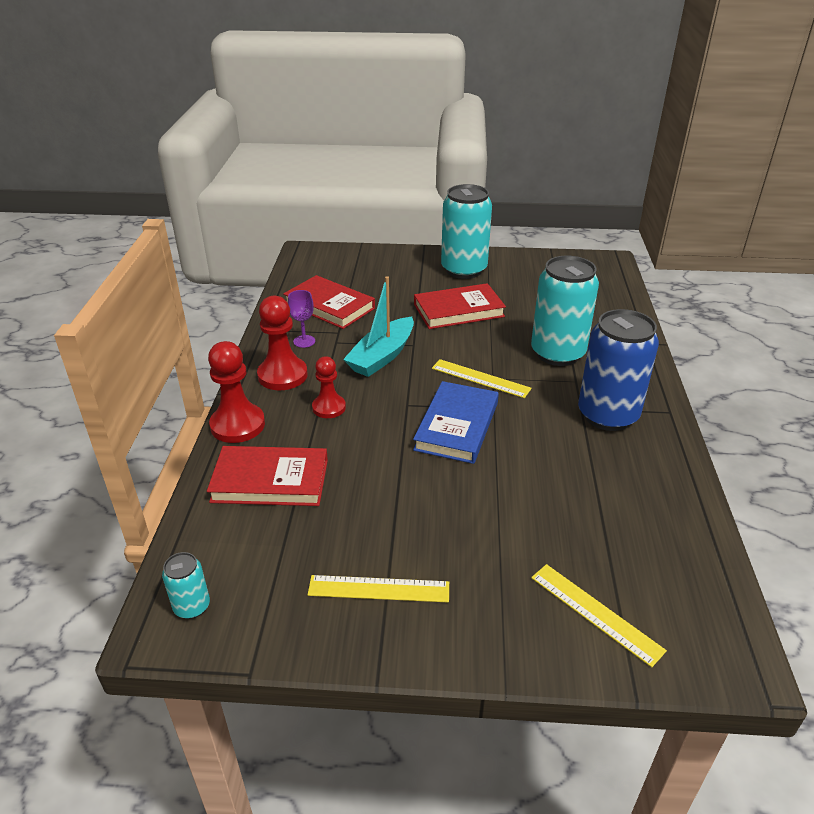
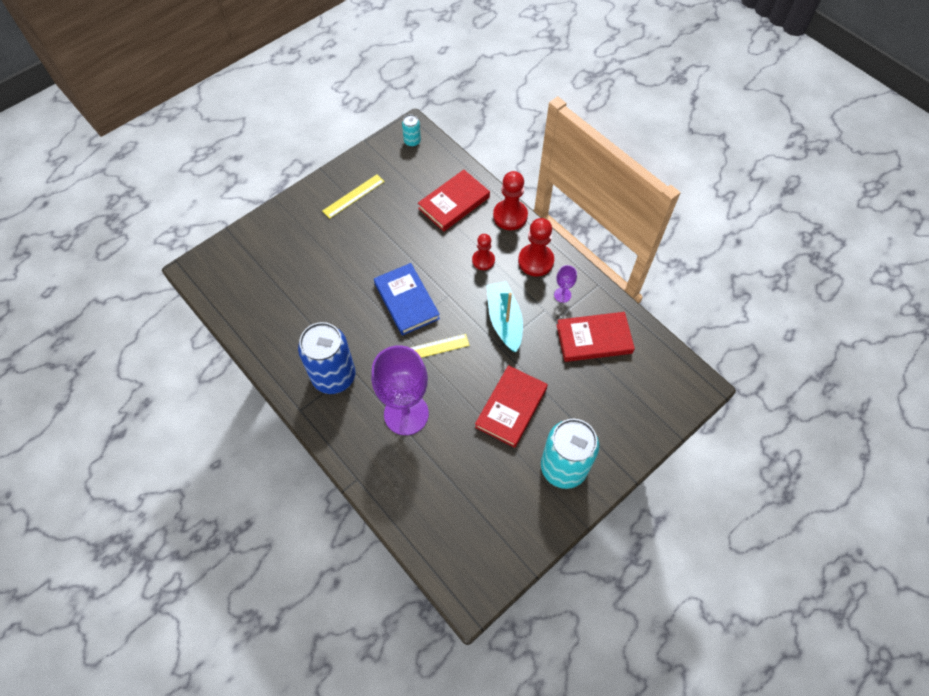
camera: 135 degrees right, 25 degrees up
(557, 353) = (406, 414): turquoise can -> purple goblet
(595, 613) = (261, 249): yellow ruler -> none

